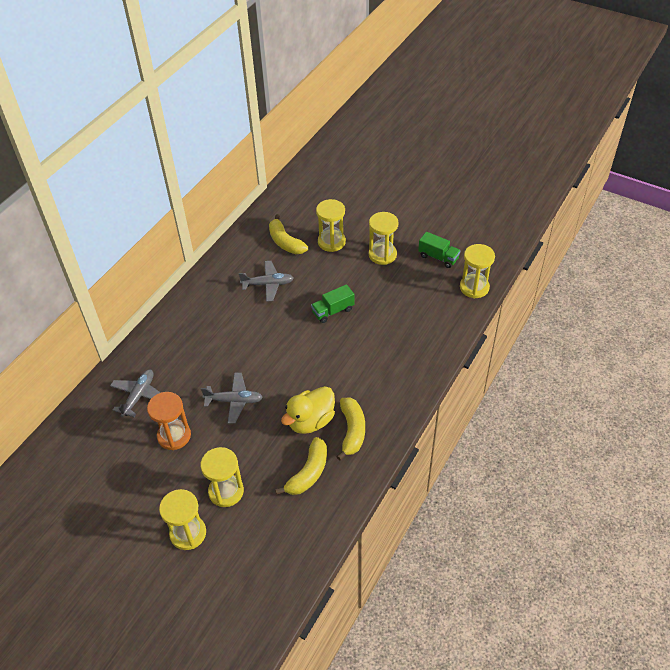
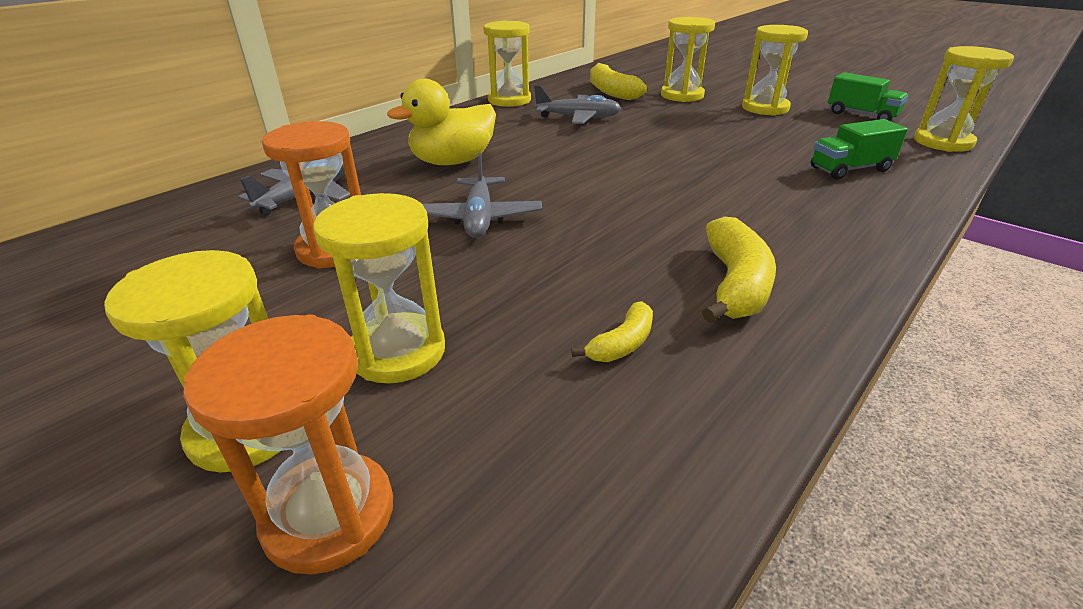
camera: 10 degrees right, 15 degrees down
(219, 264) = (509, 100): none -> yellow hourglass
(229, 556) = (329, 515): none -> orange hourglass
(234, 401) = (479, 218): grey plane -> grey plane turned 75 degrees clockwise
(308, 473) = (622, 344): yellow banana -> yellow banana, size x0.55
(310, 421) = (635, 259): yellow duck -> yellow duck (453, 162)
(333, 311) = (685, 145): green truck -> green truck (850, 169)

